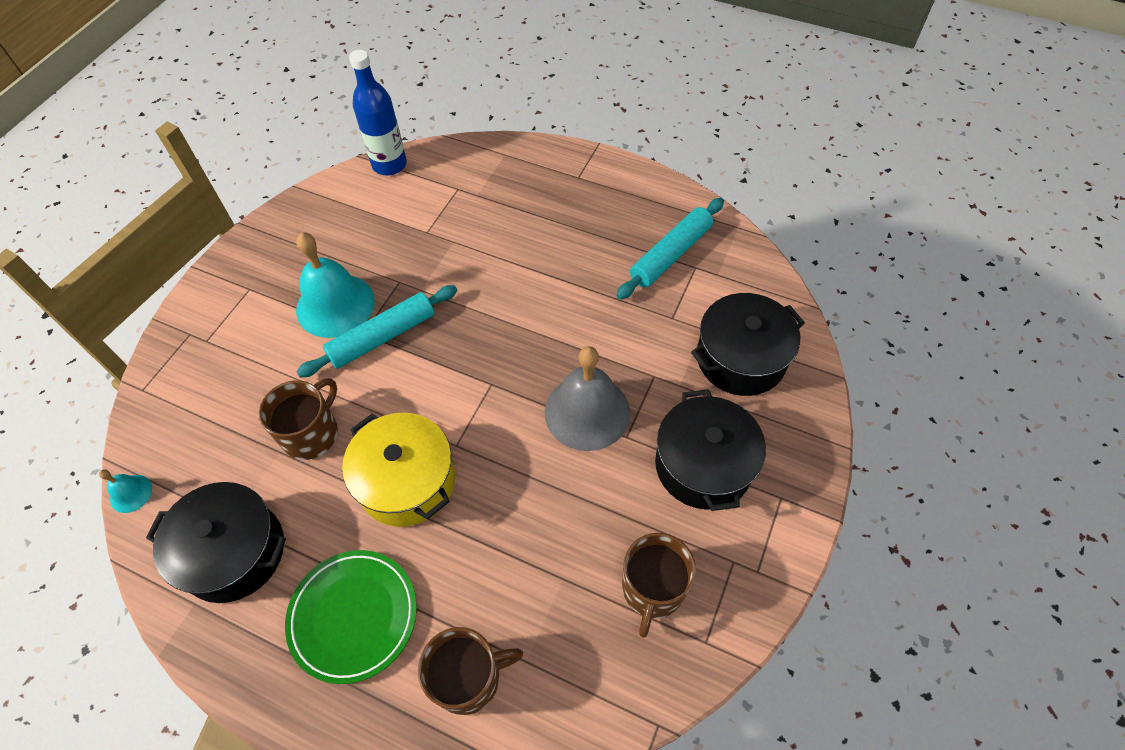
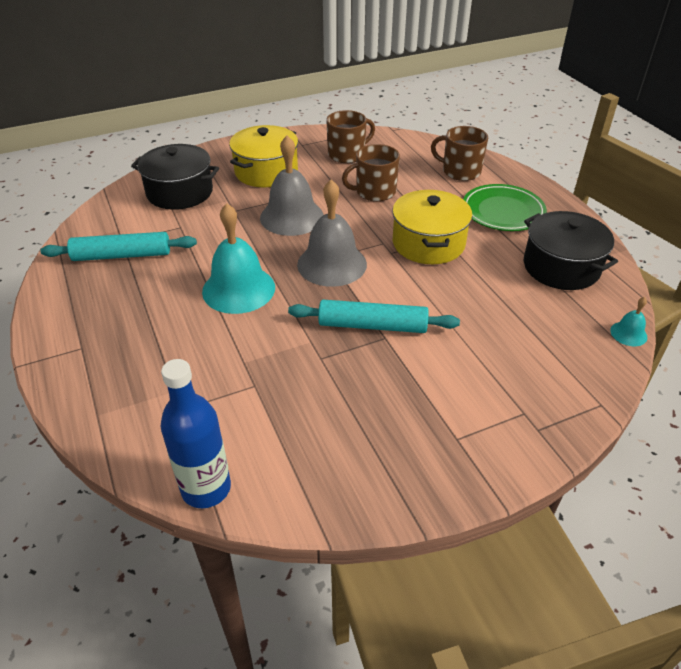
camera: 140 degrees left, 15 degrees down
(311, 433) = (472, 297): brown mug -> brown mug (374, 192)
(335, 305) = (389, 372): turquoise bell -> turquoise bell (238, 289)
(480, 378) = (332, 264): none -> grey bell
(703, 465) = (266, 171): black pot -> yellow pot

